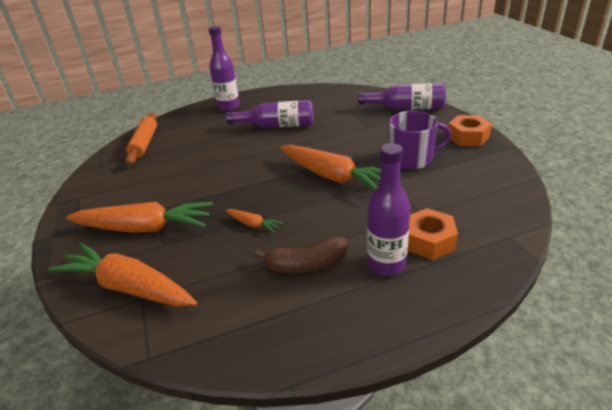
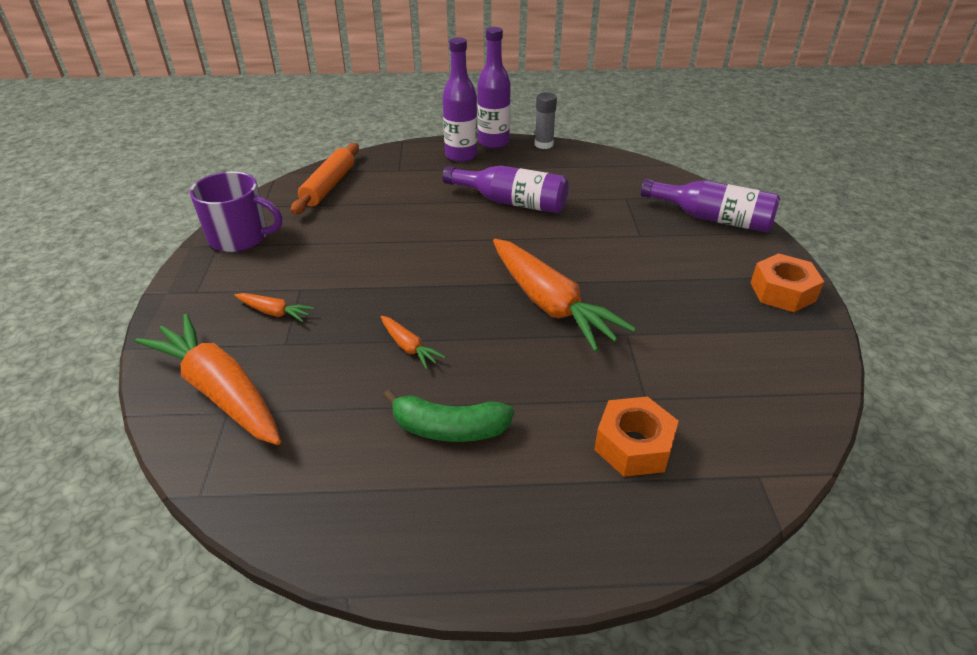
camera: 15 degrees right, 5 degrees up
(144, 228) = (274, 312): orange carrot -> orange carrot, size x0.44
(280, 90) = (543, 144): none -> grey glue stick
(307, 264) = (449, 428): brown banana -> green banana
(386, 264) = (555, 462): purple bottle -> purple bottle (493, 142)
(412, 159) = (677, 306): purple mug -> purple mug (240, 237)

